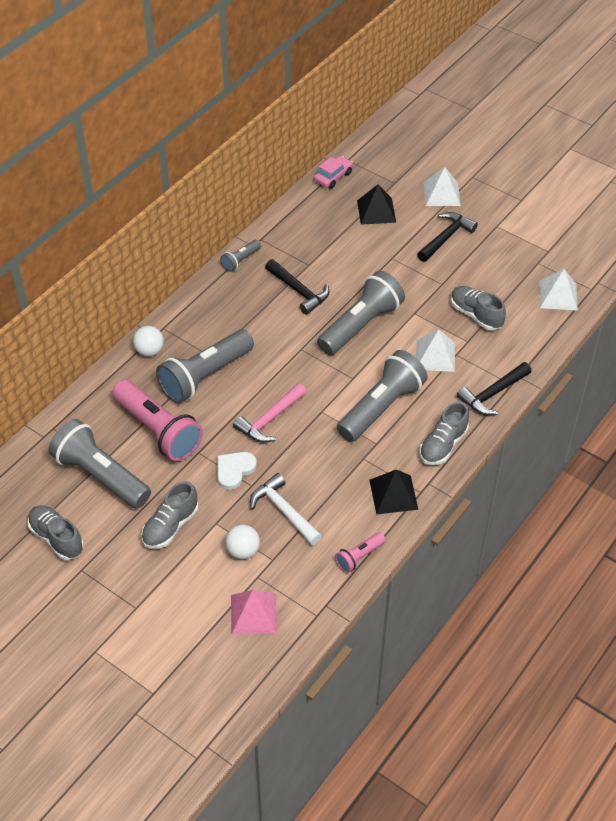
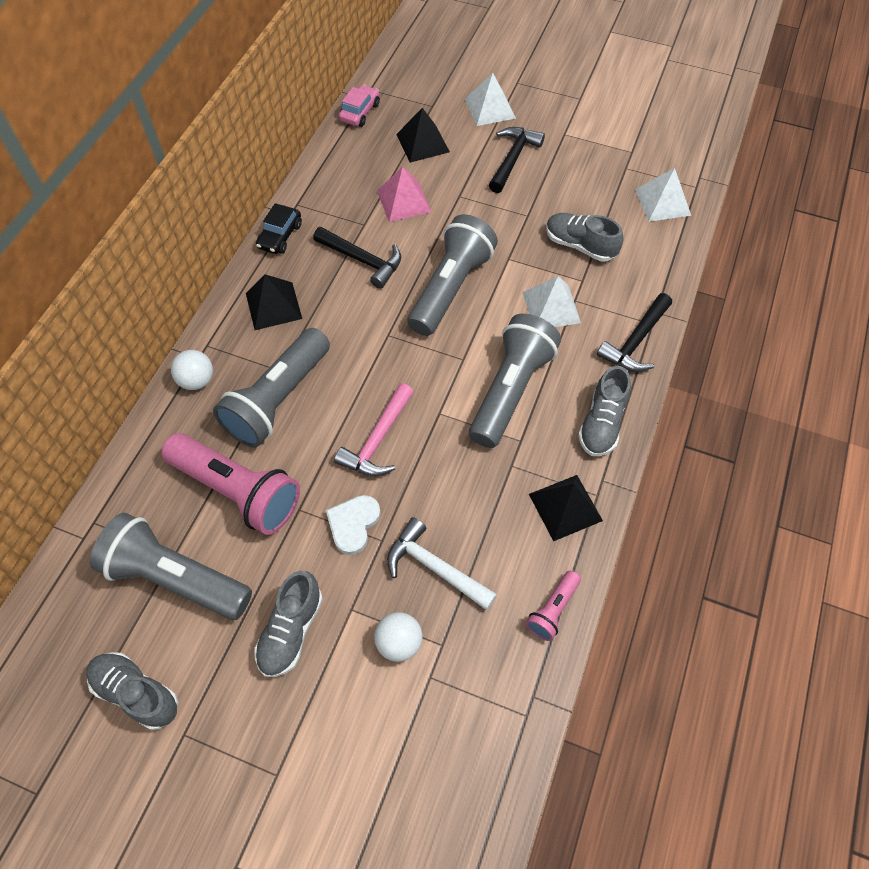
camera: 15 degrees left, 10 degrees up
(220, 310) = (273, 306): none -> black pyramid
(240, 260) = (280, 236): grey flashlight -> black car
(253, 613) = (441, 737): pink pyramid -> pink pyramid (404, 201)

